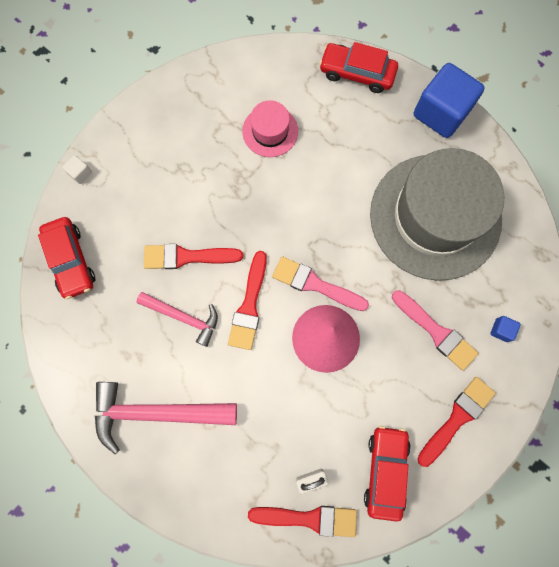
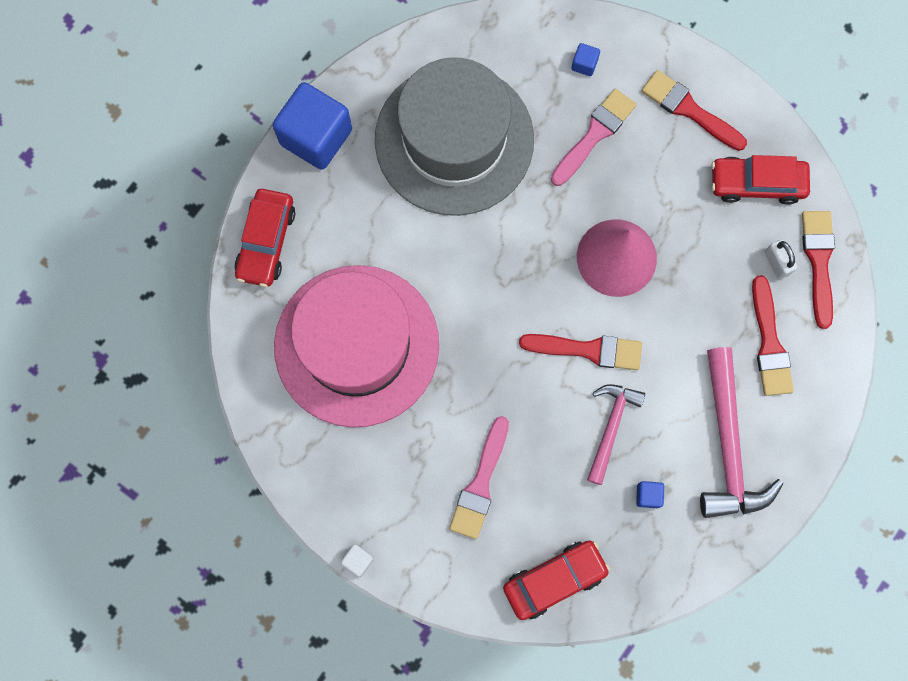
camera: 95 degrees left, 0 degrees up
(80, 173) = (435, 587): white cube -> white cube (358, 560)
(124, 341) = (648, 495): none -> blue cube
(187, 257) = (534, 432): red brush -> red brush (769, 343)
(270, 131) = (356, 345): pink hat -> pink hat, size x2.27
(315, 284) = (553, 274): pink brush -> pink brush (480, 483)

